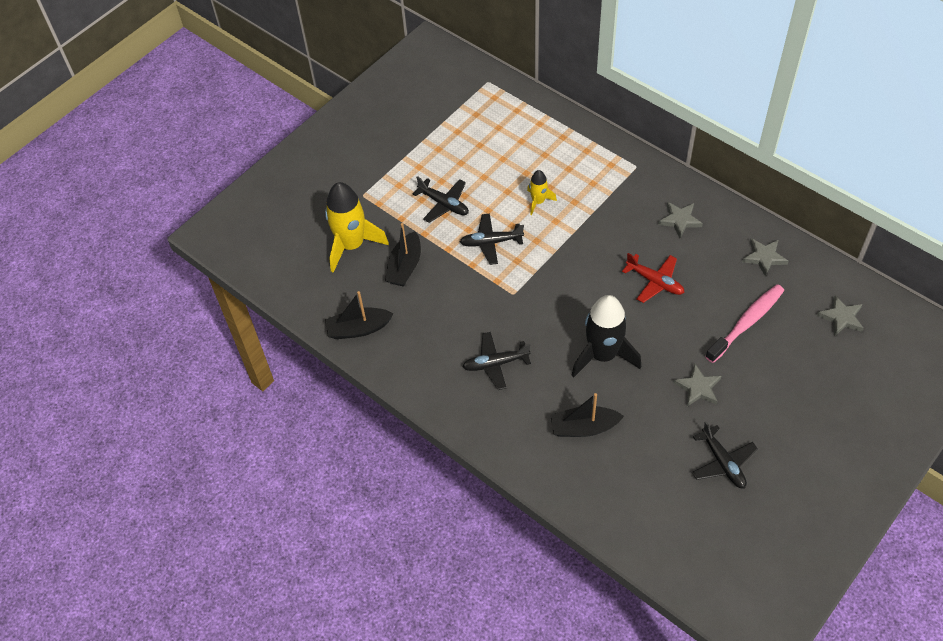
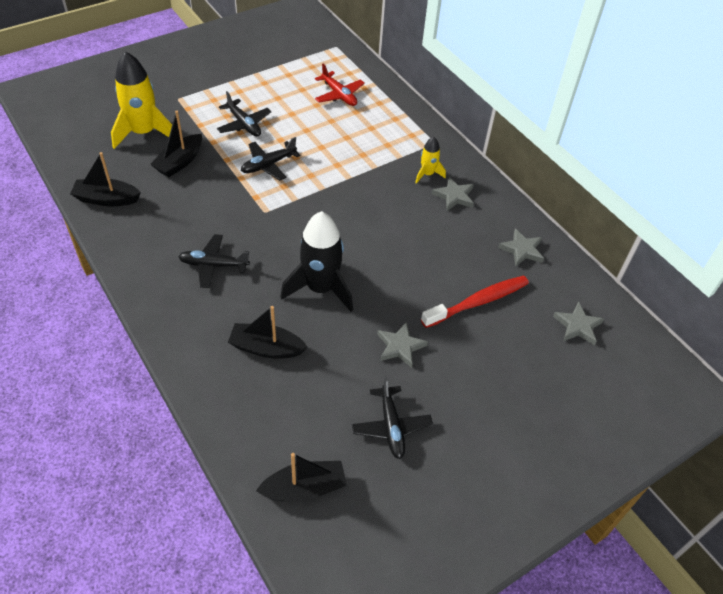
camera: 10 degrees right, 5 degrees down
(491, 242) = (268, 165): black plane -> black plane turned 45 degrees counterclockwise
(538, 202) = (329, 145): yellow rocket -> yellow rocket (427, 174)
(655, 282) = (404, 240): red plane -> red plane (339, 95)
(677, 538) = (304, 488): none -> black boat
(747, 322) = (478, 302): pink toothbrush -> red toothbrush

